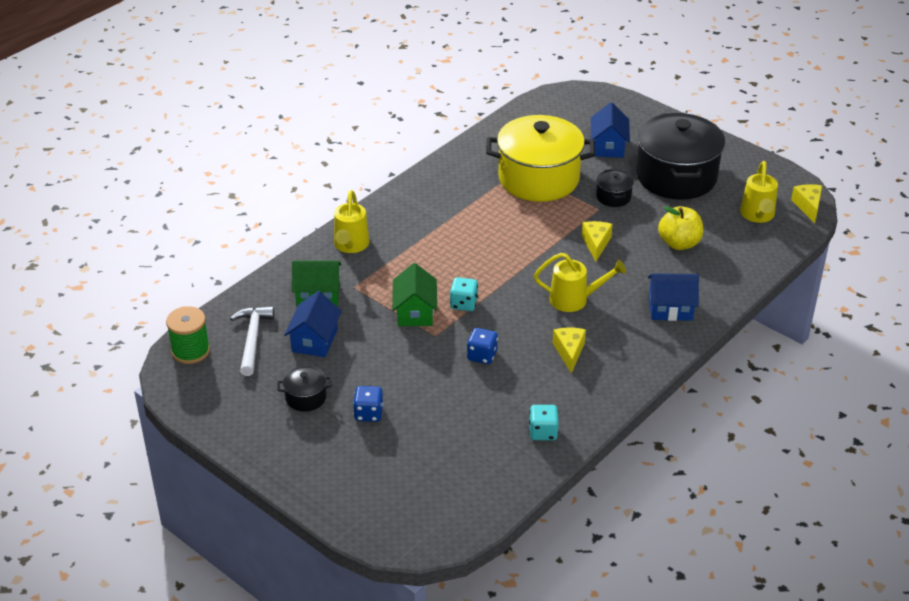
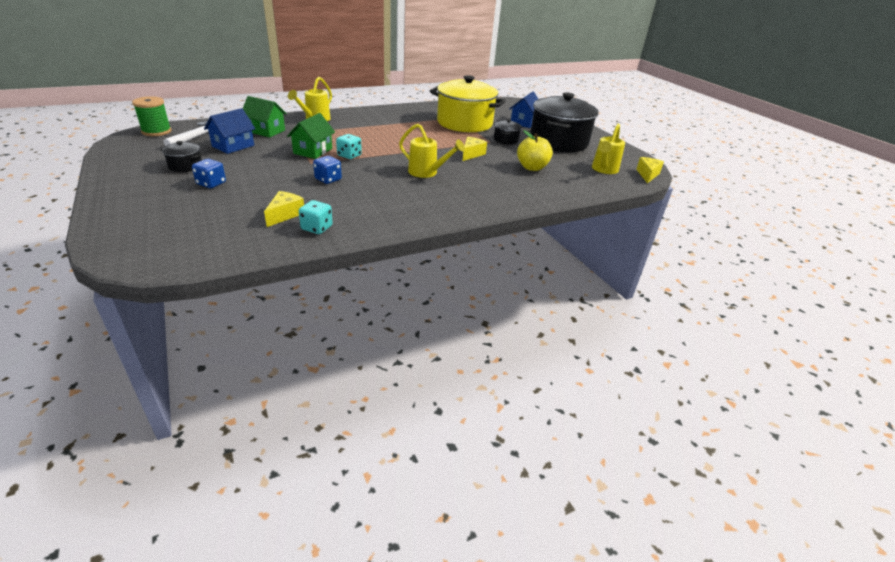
camera: 20 degrees right, 5 degrees down
(569, 352) = (392, 194): yellow cheese -> yellow cheese (285, 214)
(670, 309) = (493, 194): blue house -> none

